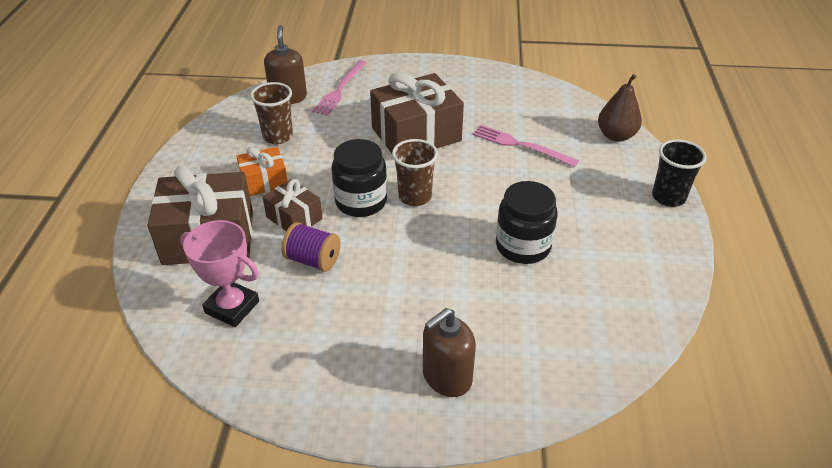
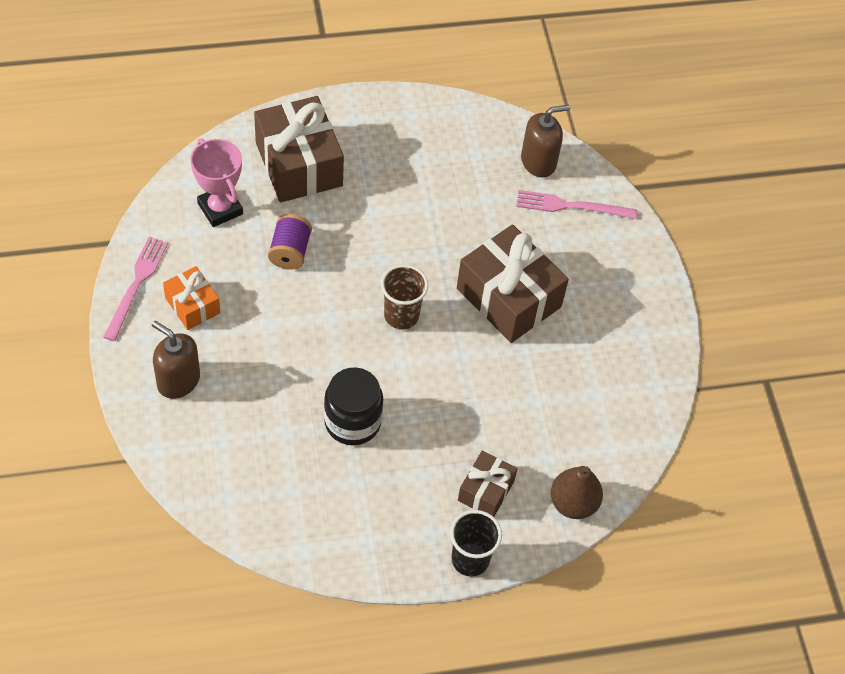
camera: 70 degrees right, 15 degrees up
(232, 307) = (220, 208): pink trophy -> pink trophy turned 45 degrees counterclockwise
(264, 181) = (388, 182): orange gift -> orange gift (192, 305)
(278, 136) = (464, 172): brown cup -> none
(294, 218) = (342, 222): brown gift -> brown gift (486, 491)
(361, 201) = (381, 271): black jar -> none
(520, 145) = (521, 403): pink fork -> pink fork (136, 284)

